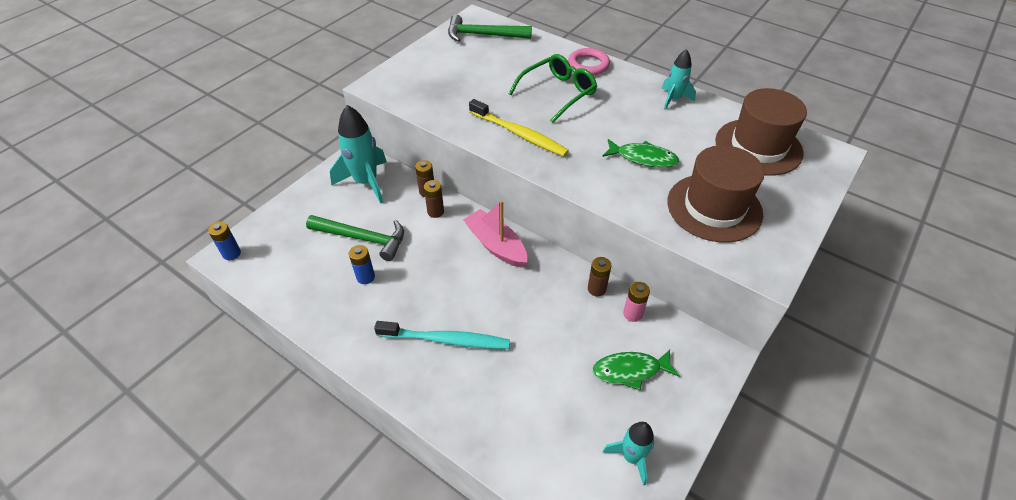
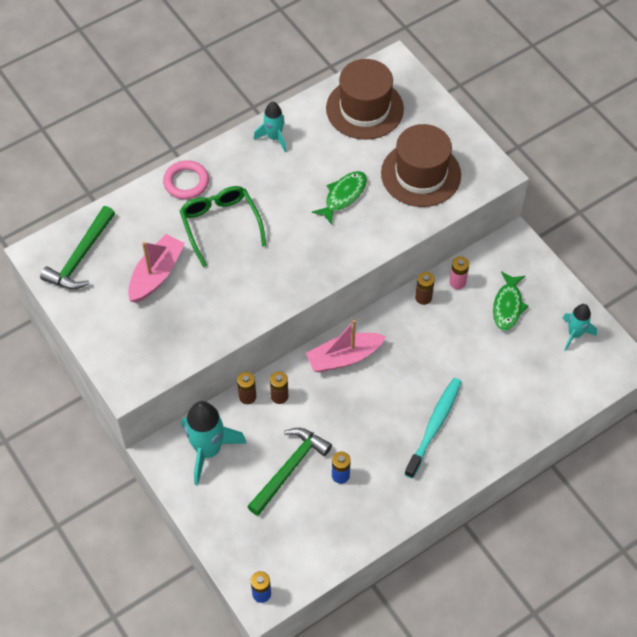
camera: 70 degrees left, 10 degrees up
(487, 73) = (156, 274): none -> pink boat
(519, 134) = (268, 278): yellow toothbrush -> none

